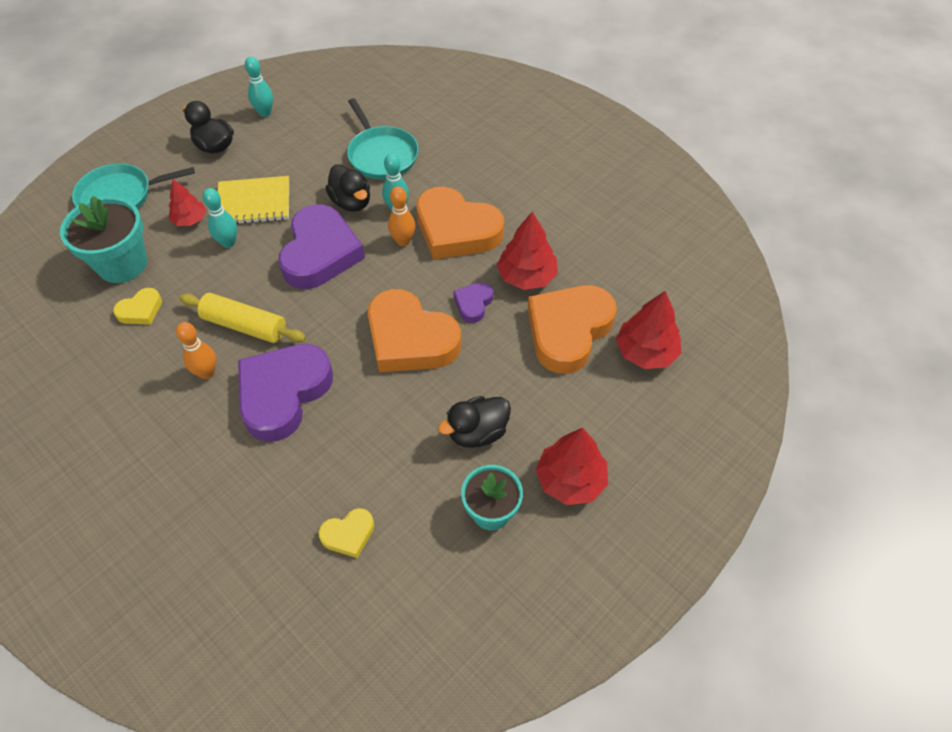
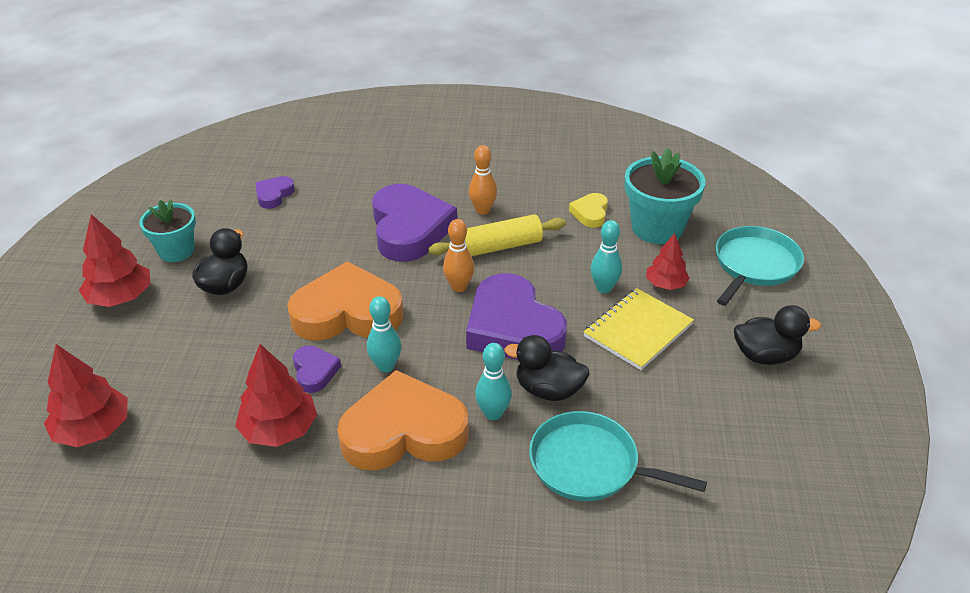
camera: 140 degrees right, 15 degrees down
(265, 113) = (787, 426): turquoise bowling pin -> turquoise bowling pin (386, 366)
(348, 534) = (274, 195): yellow heart -> purple heart
(403, 241) = (447, 385): orange bowling pin -> orange bowling pin (459, 287)
(568, 331) = (193, 403): orange heart -> none

